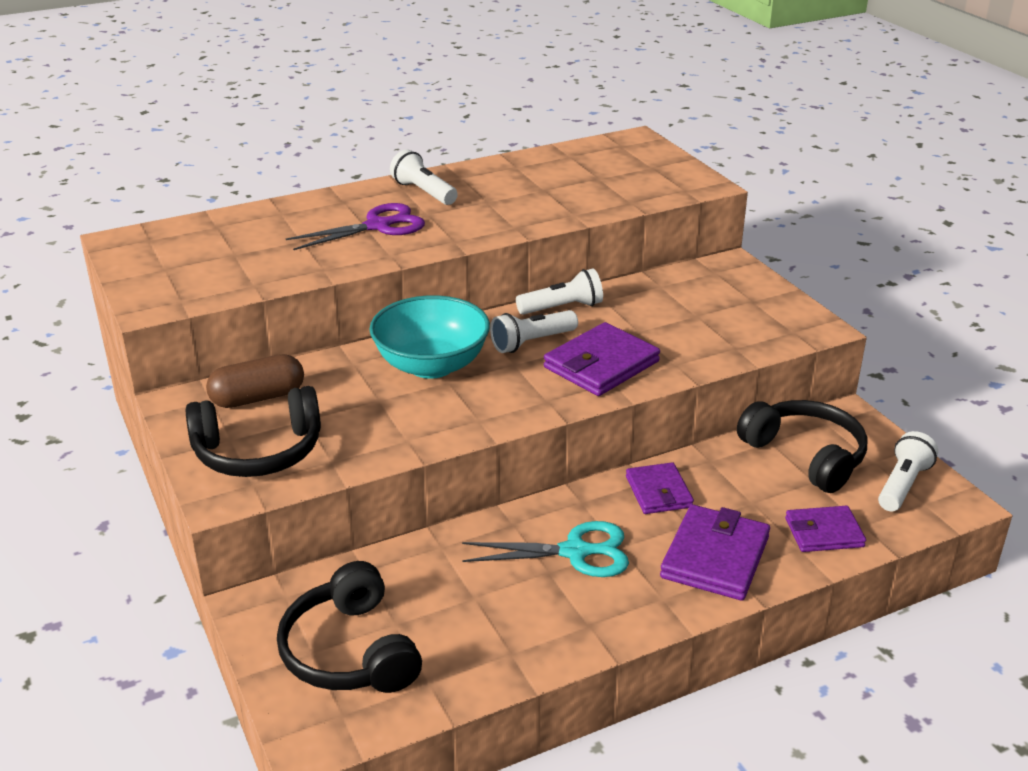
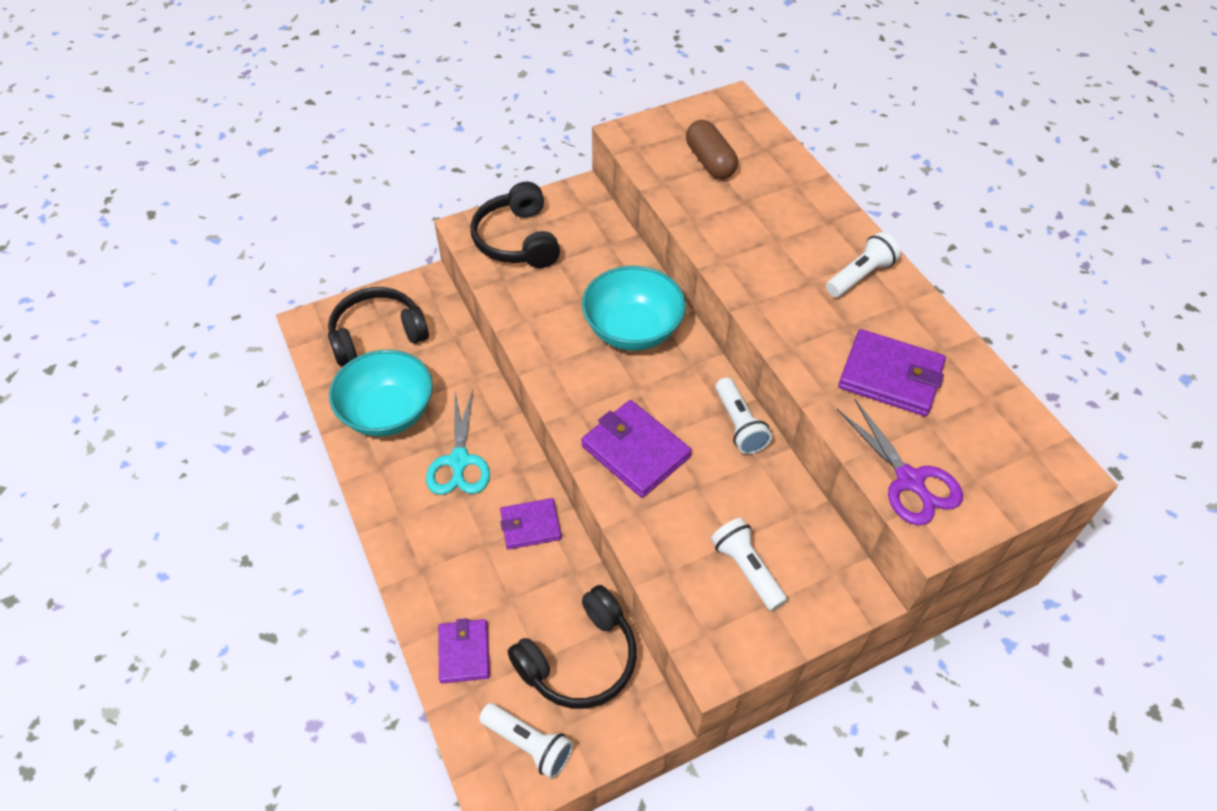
camera: 90 degrees right, 20 degrees up
(258, 397) = (586, 231): brown capsule -> brown capsule (710, 161)
(378, 226) = (779, 247): purple scissors -> purple scissors (909, 480)
(498, 625) = (388, 413): none -> turquoise bowl
(531, 342) = (673, 399): white flashlight -> white flashlight (747, 569)
(715, 557) = (442, 559): purple wallet -> purple wallet (890, 376)

